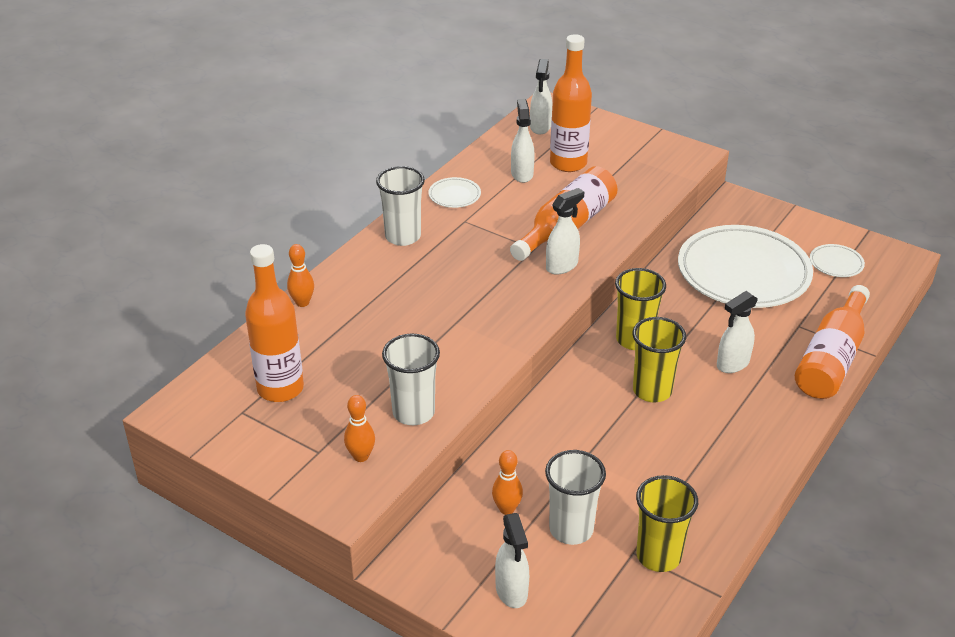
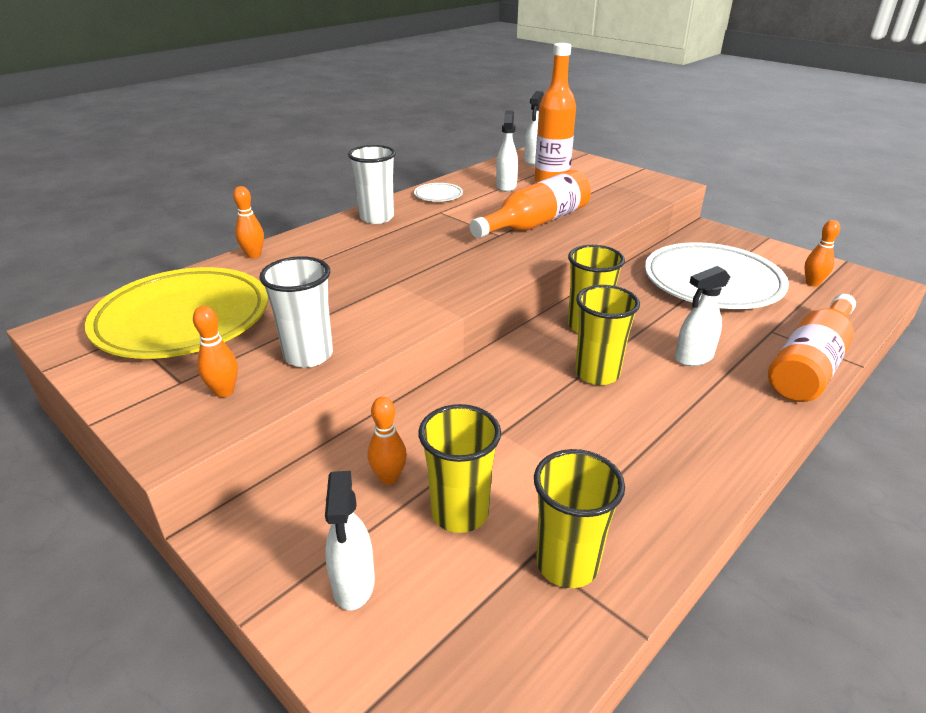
camera: 10 degrees right, 5 degrees down
(280, 388) = (183, 320): orange bottle -> yellow plate
(562, 266) = (522, 249): white spray bottle -> none
(571, 529) = (460, 513): white cup -> yellow cup
(836, 263) = (812, 283): white plate -> orange bowling pin

